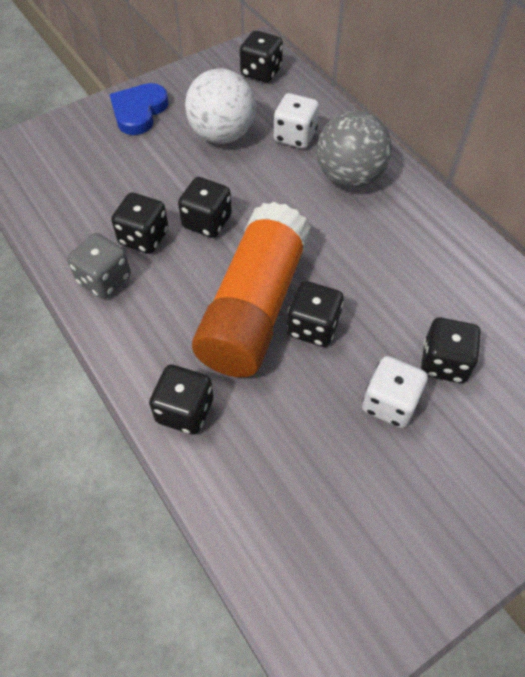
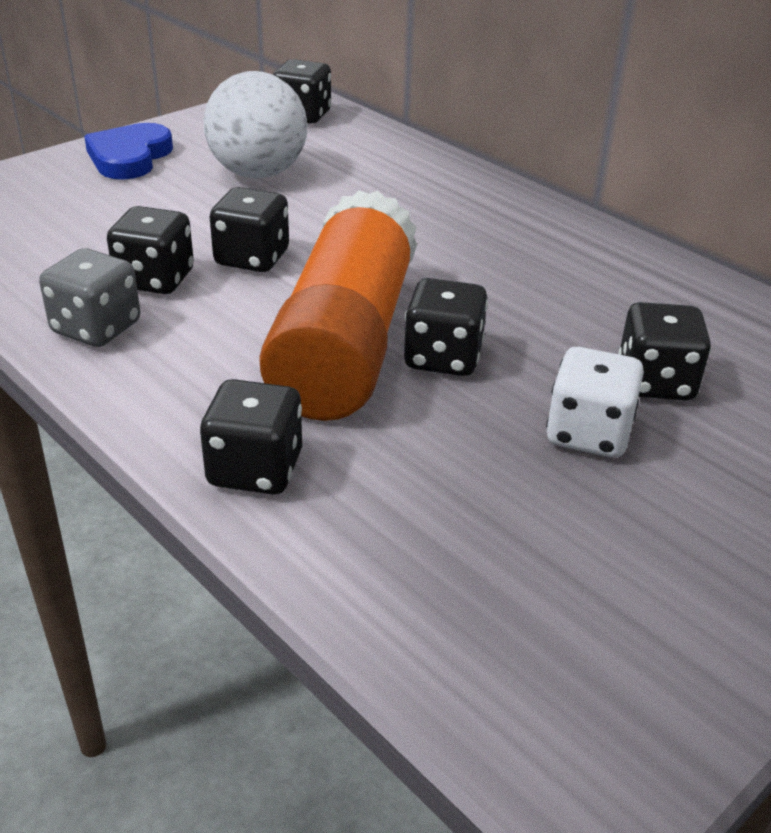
camera: 10 degrees left, 20 degrees down
(295, 136) = (365, 170): white dice -> none
(349, 177) = (454, 205): grey ball -> none

